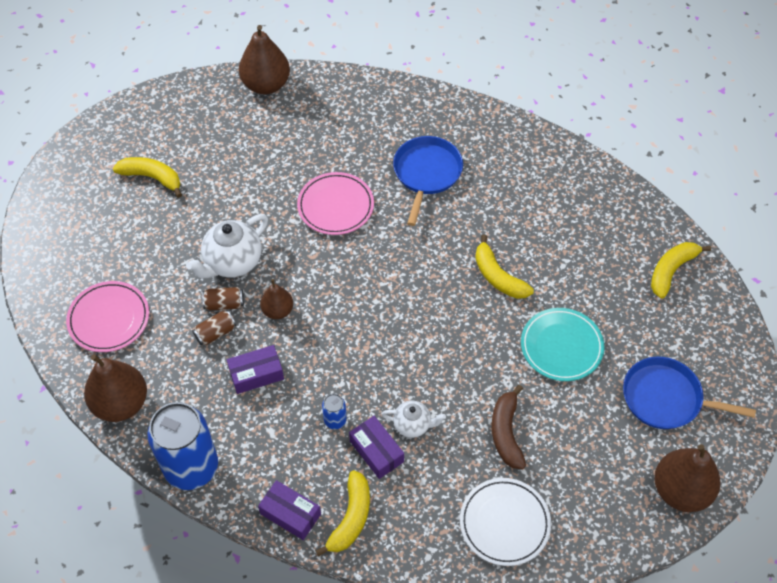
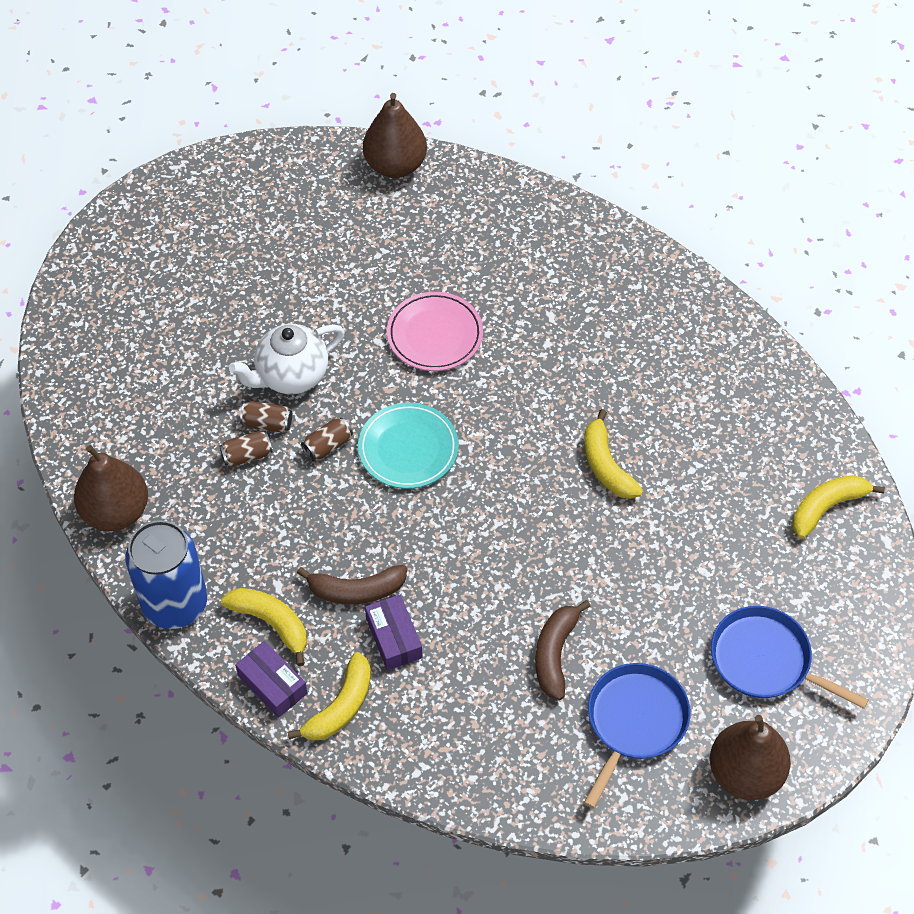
camera: 15 degrees right, 0 degrees up
(109, 319) = (129, 410): pink plate -> none
(152, 177) = (226, 252): yellow banana -> yellow banana (271, 623)
(256, 374) = (280, 515): purple box -> none
(278, 311) = (327, 446): brown pear -> brown can
(335, 420) = (356, 590): blue can -> brown banana
(413, 425) = (446, 618): white teapot -> none
(426, 173) = (559, 318): blue pan -> blue pan (634, 721)
(504, 523) = (519, 757): white plate -> none
(561, 346) = (656, 568): turquoise plate -> turquoise plate (408, 449)

